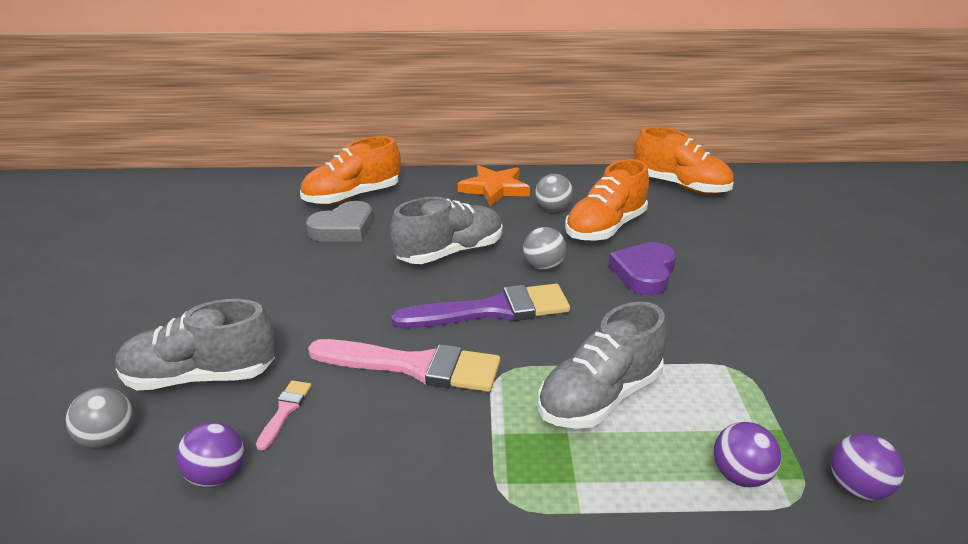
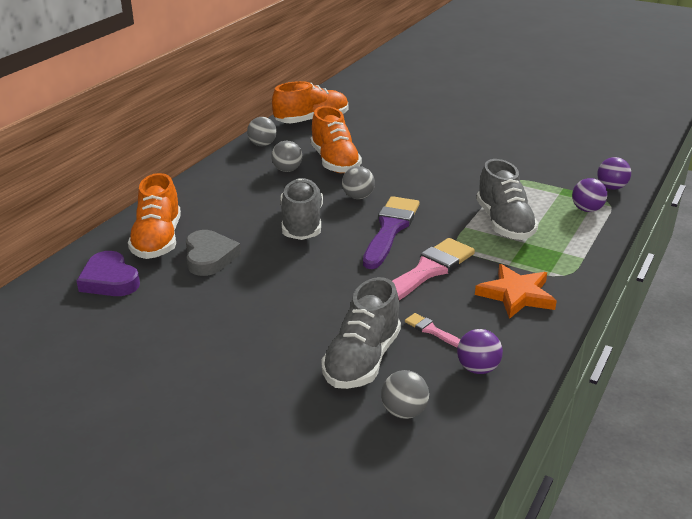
camera: 60 degrees left, 0 degrees up
(494, 189) = (228, 180): orange star -> orange star (516, 295)
(588, 180) = (262, 145): none -> grey ball
(644, 273) = (400, 169): purple heart -> purple heart (109, 280)

